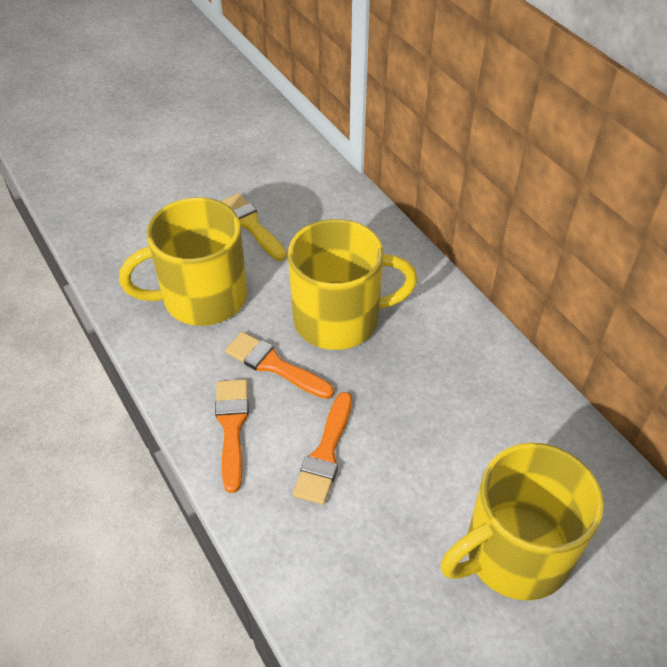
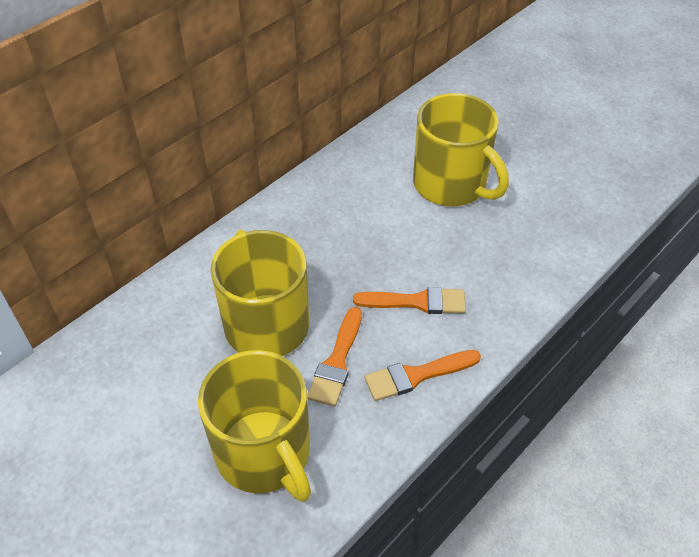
camera: 105 degrees left, 0 degrees up
(251, 225) = (138, 440): yellow brush -> none

